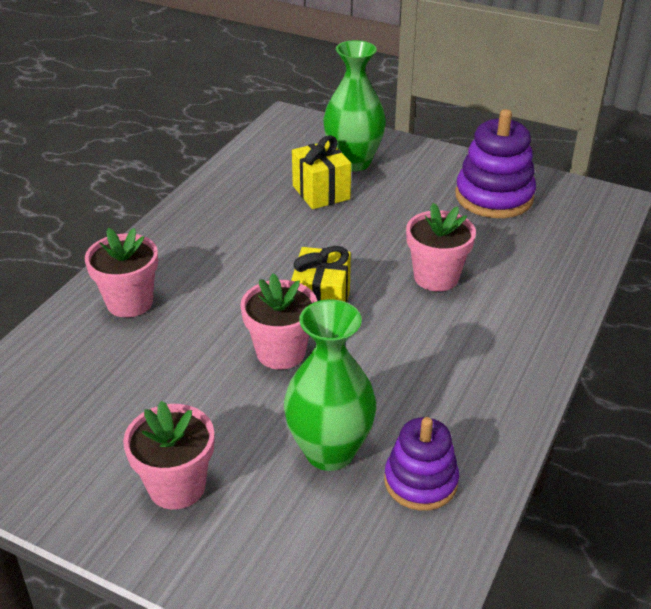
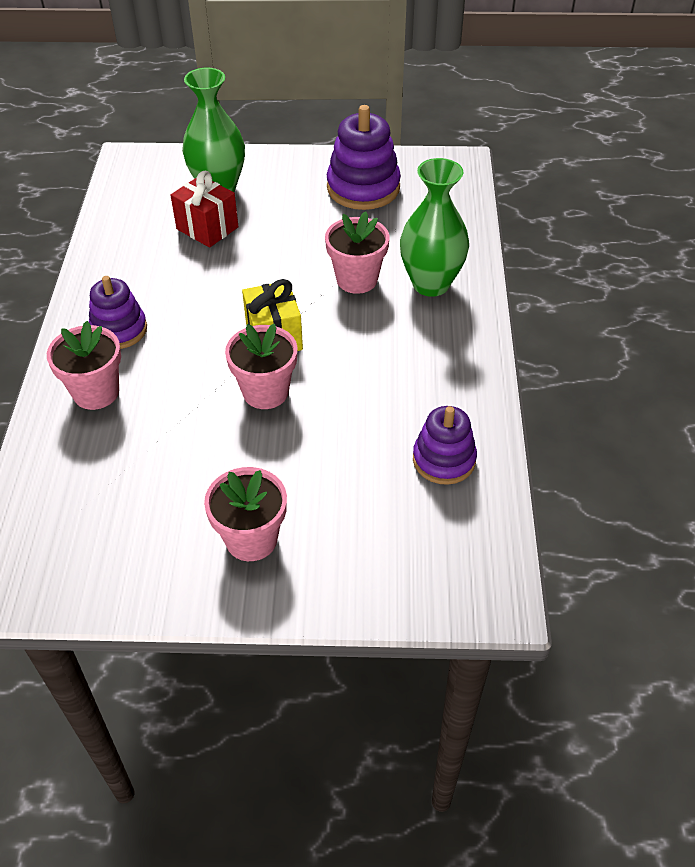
camera: 25 degrees left, 10 degrees up
(185, 256) = (119, 330): none -> purple stacking toy
(321, 192) = (207, 228): yellow gift -> red gift
(329, 451) = (359, 462): green vase -> green vase (431, 284)

